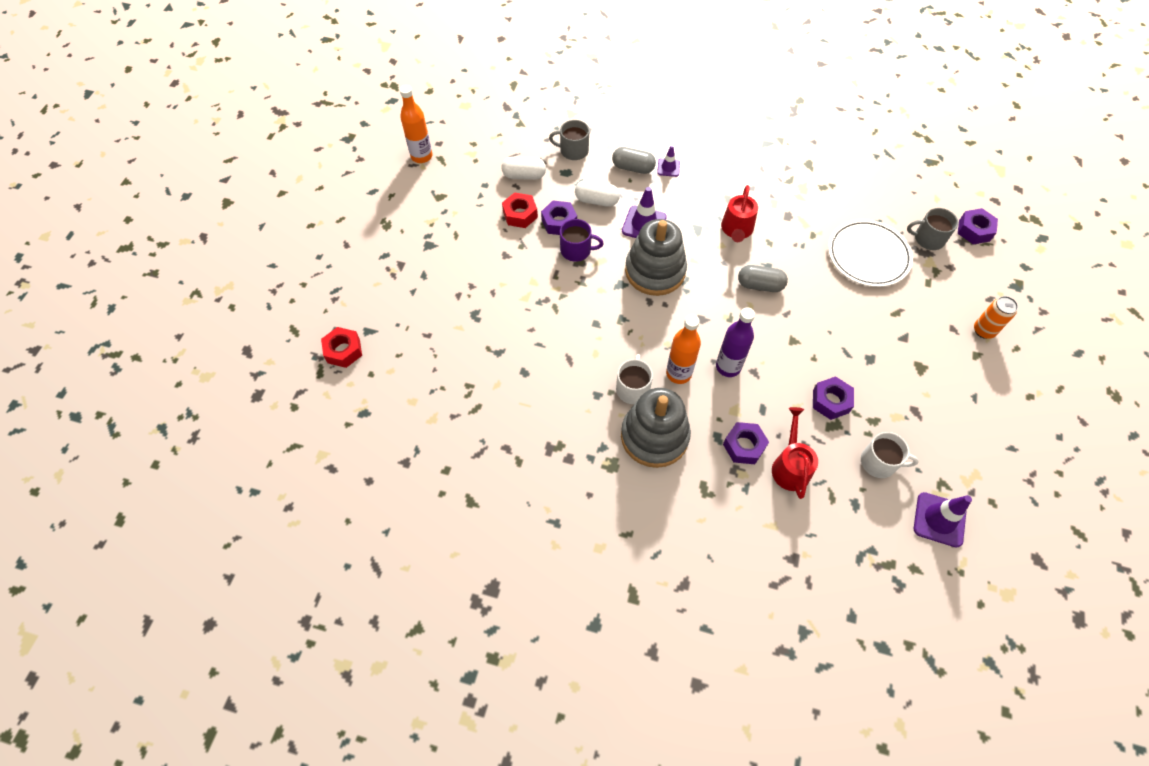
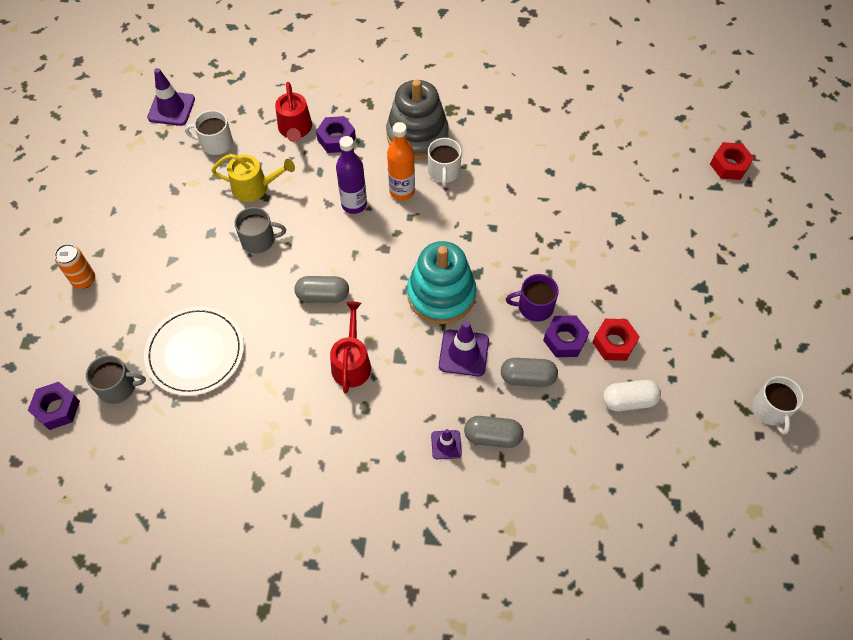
camera: 170 degrees right, 0 degrees up
(421, 156) = (770, 409): orange bottle -> white mug
(573, 150) = (578, 452): grey mug -> grey mug (259, 240)
(597, 200) = (527, 377): white capsule -> grey capsule
(655, 271) = (441, 294): grey stacking toy -> turquoise stacking toy
(830, 401) = (255, 187): purple nut -> yellow watering can

